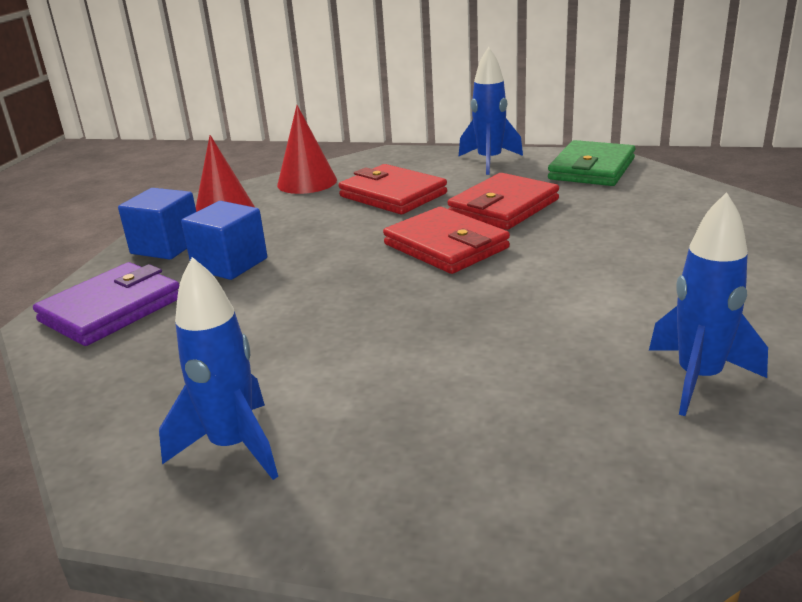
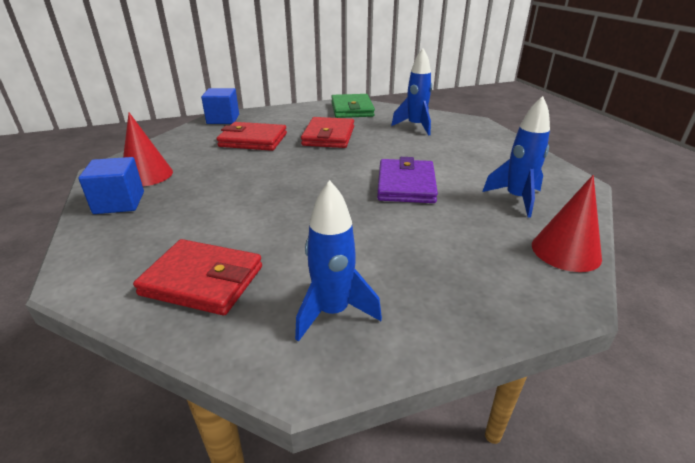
camera: 35 degrees left, 5 degrees up
(111, 309) = (126, 256): purple wallet -> purple wallet (406, 185)
(230, 264) = (188, 203): blue cube -> blue cube (223, 119)
(307, 182) = (182, 142): red cone -> red cone (566, 251)
(446, 246) = (321, 163): red wallet -> red wallet (202, 281)
(489, 161) = (290, 113): blue rocket -> blue rocket (415, 126)

